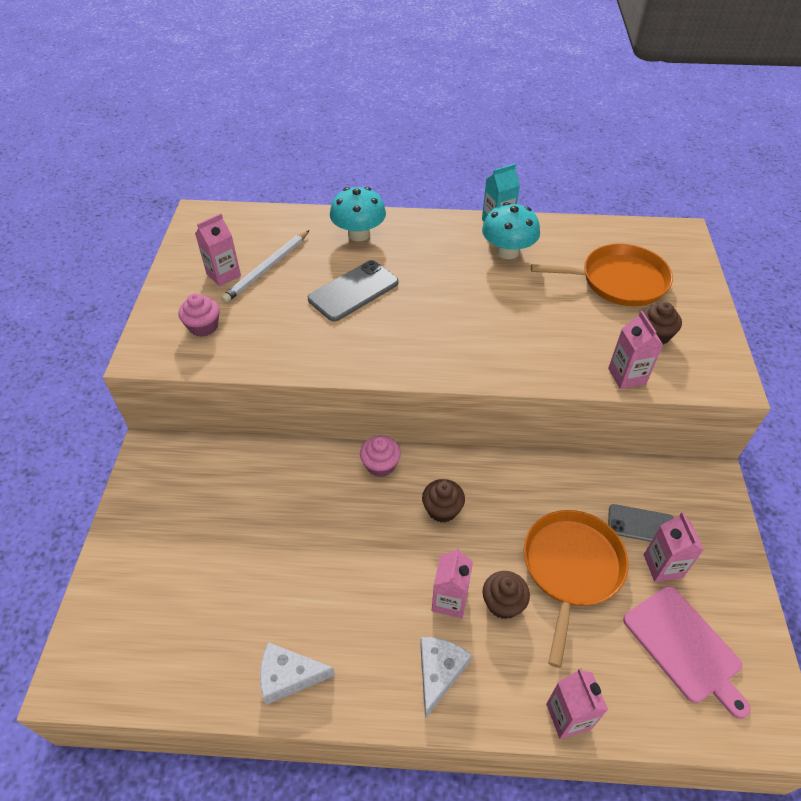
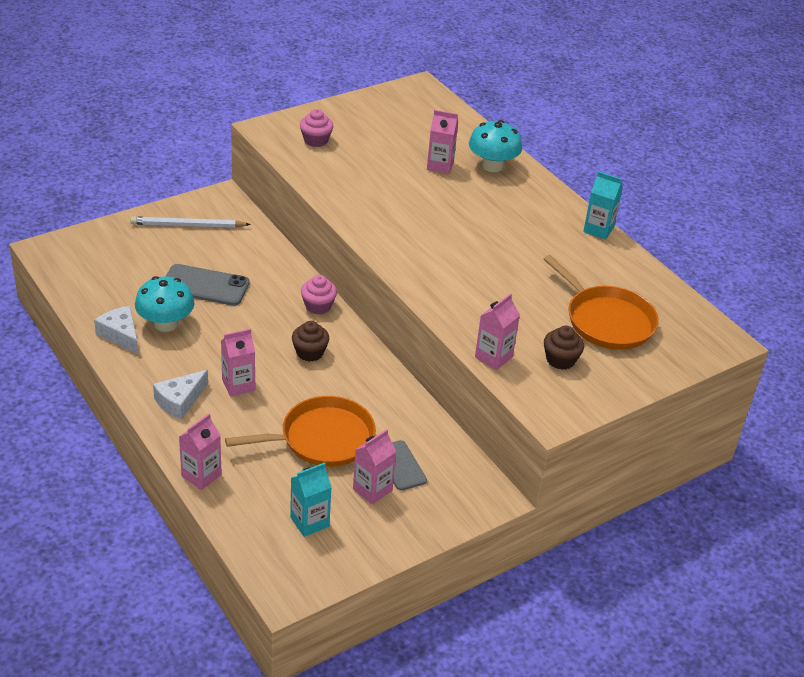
camera: 50 degrees right, 10 degrees down
(223, 275) = (373, 125): pink carton -> pink carton (440, 166)
(267, 268) = (402, 141): white pencil -> white pencil (188, 225)
(353, 291) = (427, 189): grey phone -> grey phone (205, 286)
(439, 673) = (180, 401): white cheese -> white cheese turned 150 degrees clockwise
(503, 603) = (260, 412): brown cupcake -> none
(507, 251) = (567, 248): turquoise mushroom -> turquoise mushroom (165, 324)
(684, 646) = (309, 522): pink cutting board -> turquoise carton

